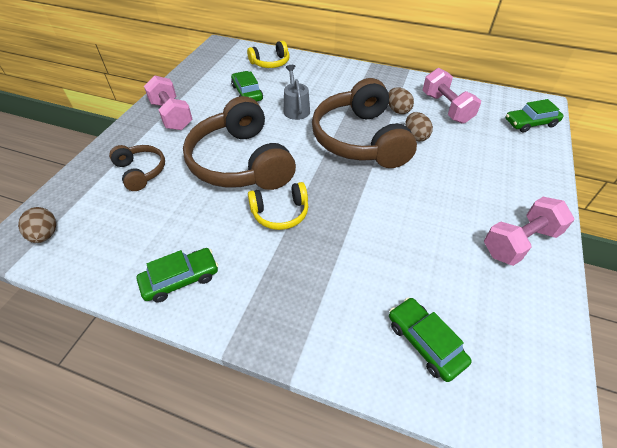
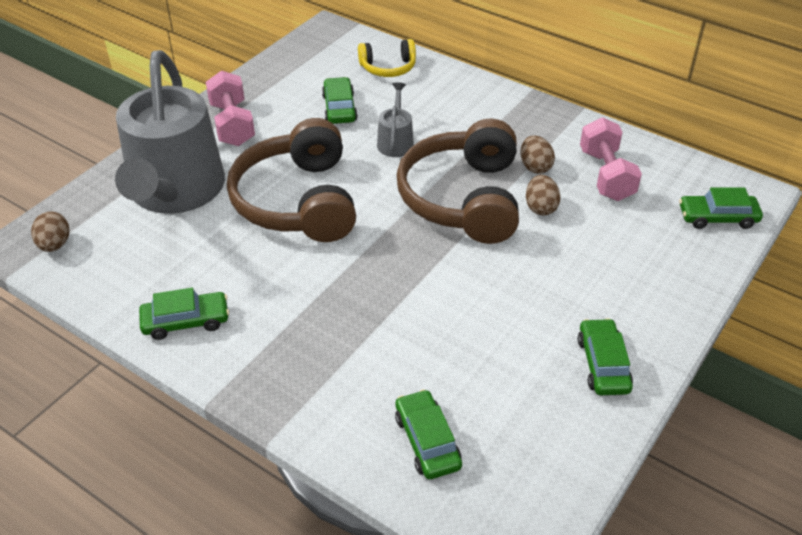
camera: 15 degrees right, 5 degrees down
(141, 171) = (175, 191): brown headphones -> grey watering can
(280, 213) = (323, 271): yellow headphones -> none
(520, 242) = (603, 364): pink dumbbell -> green car

